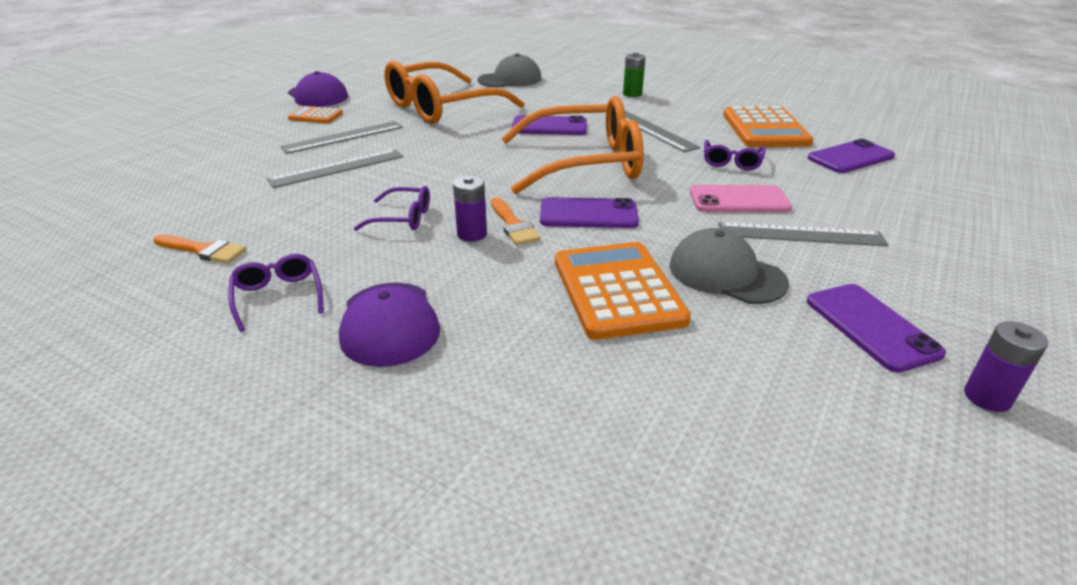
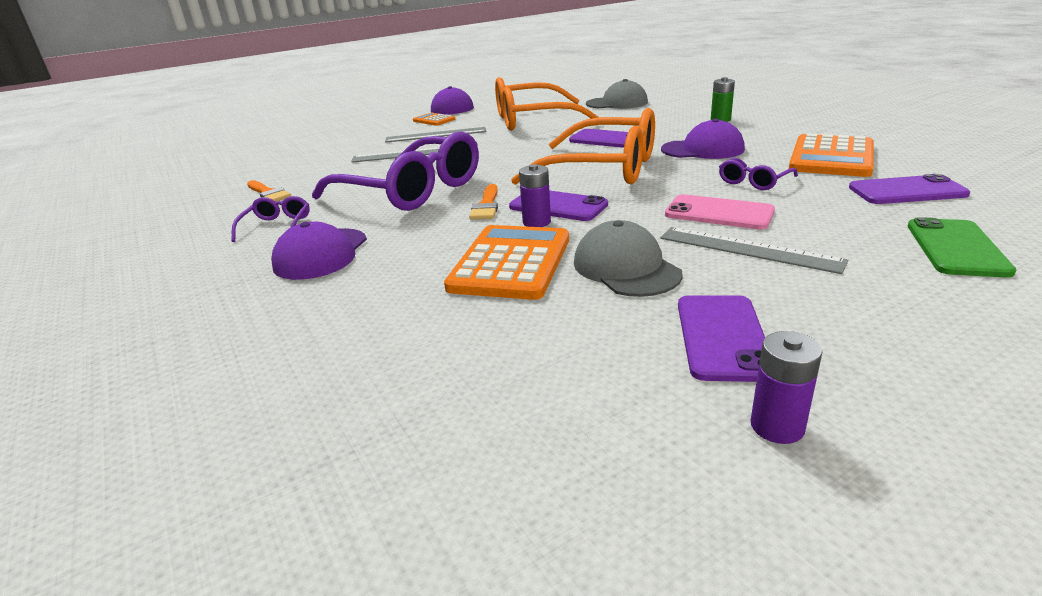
camera: 30 degrees right, 5 degrees down
(402, 218) = (411, 191): purple glasses -> purple glasses, size x2.34
(472, 234) = (447, 207): purple battery -> purple battery (536, 222)
(652, 130) = (702, 149): grey ruler -> purple cap
(932, 207) = (956, 248): none -> green phone

